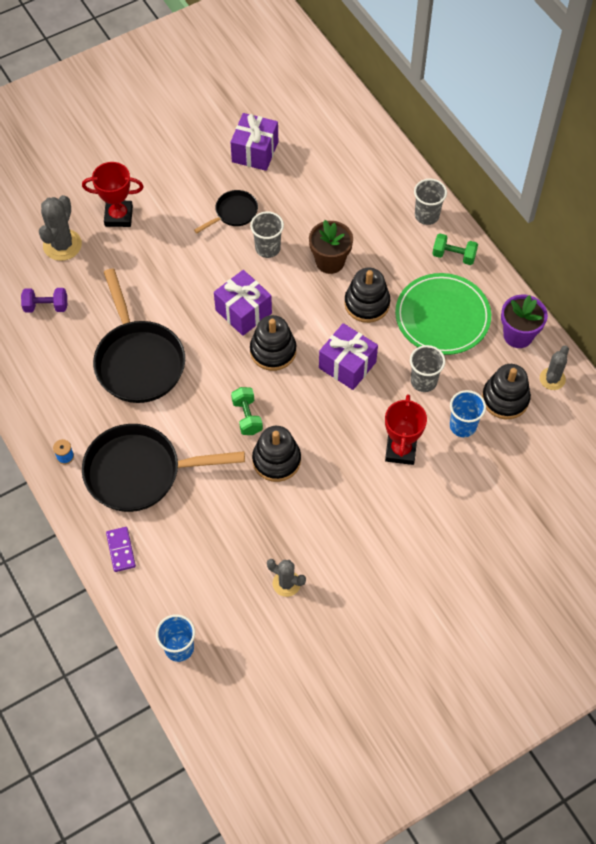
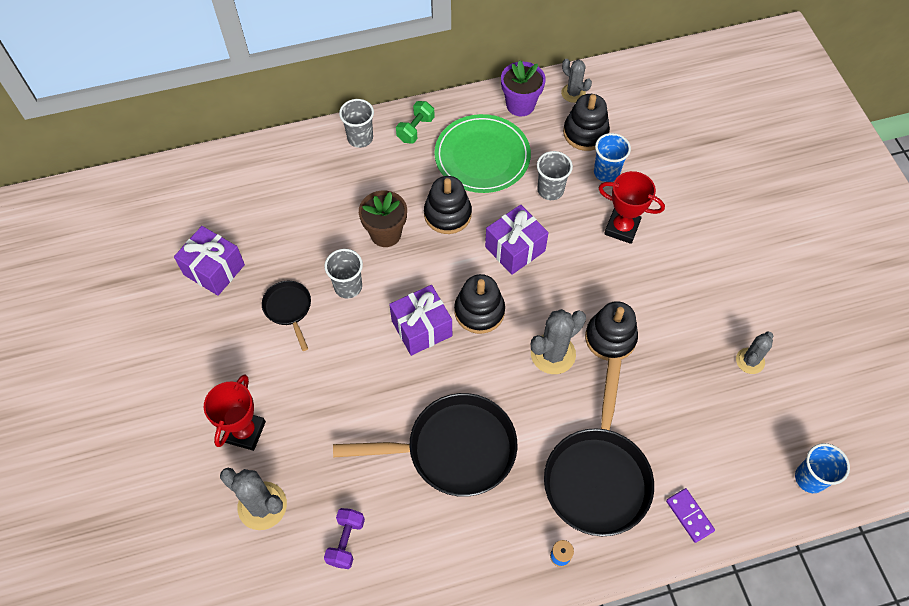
camera: 75 degrees left, 0 degrees up
(121, 550) = (689, 516): purple domino -> purple domino turned 60 degrees clockwise
(247, 417) = (553, 354): green dumbbell -> grey cactus

